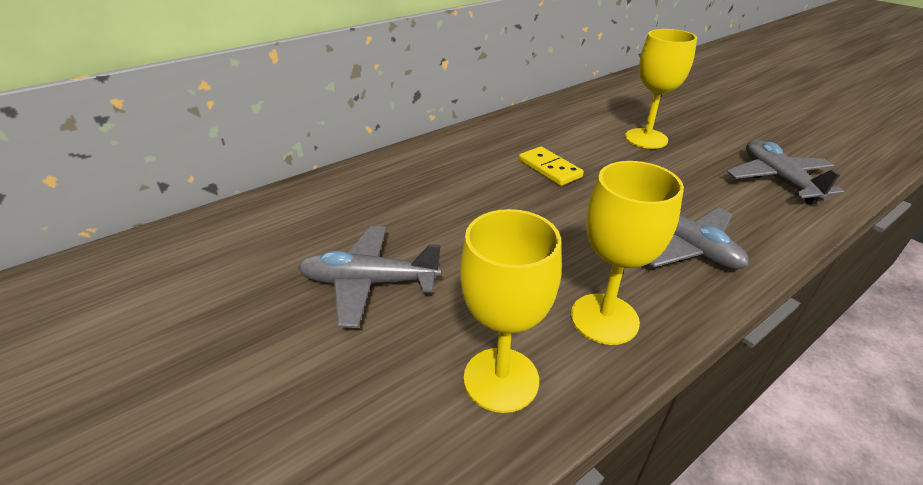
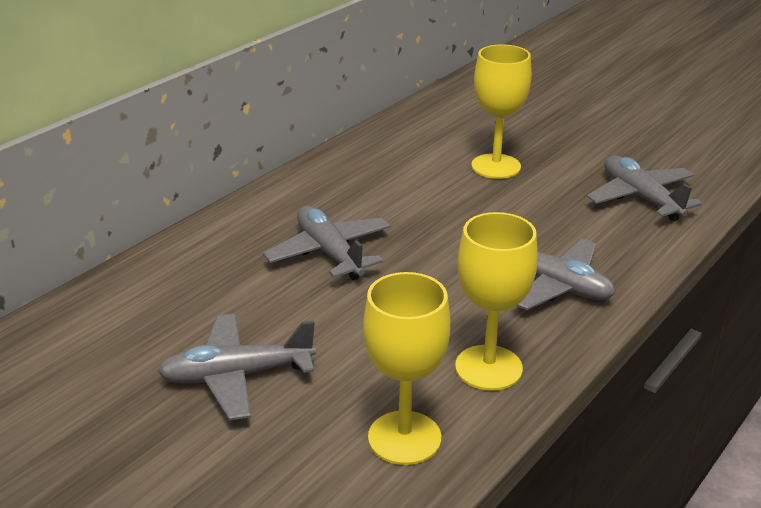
camera: 15 degrees left, 5 degrees down
(487, 188) = (329, 253): none -> grey plane
(549, 168) = (394, 219): yellow domino -> none

